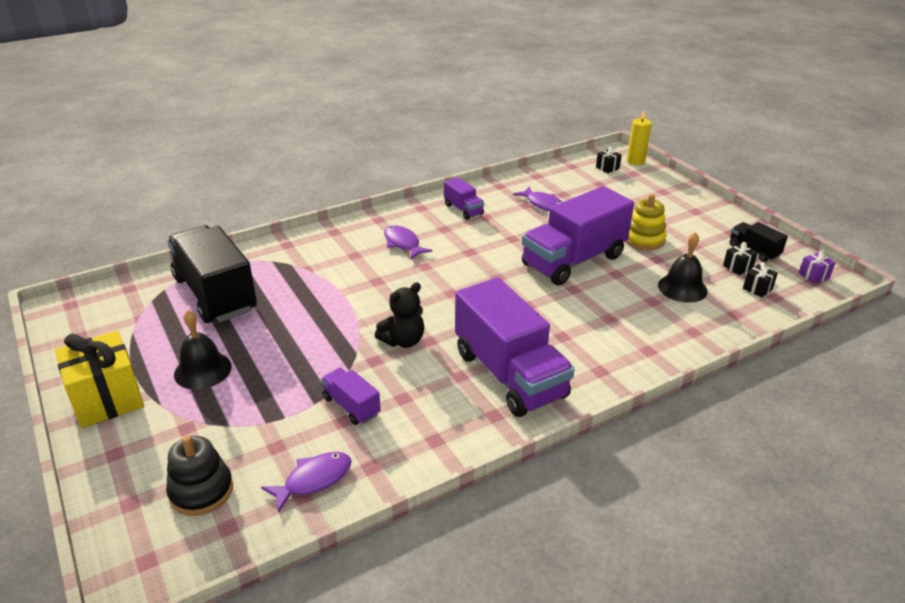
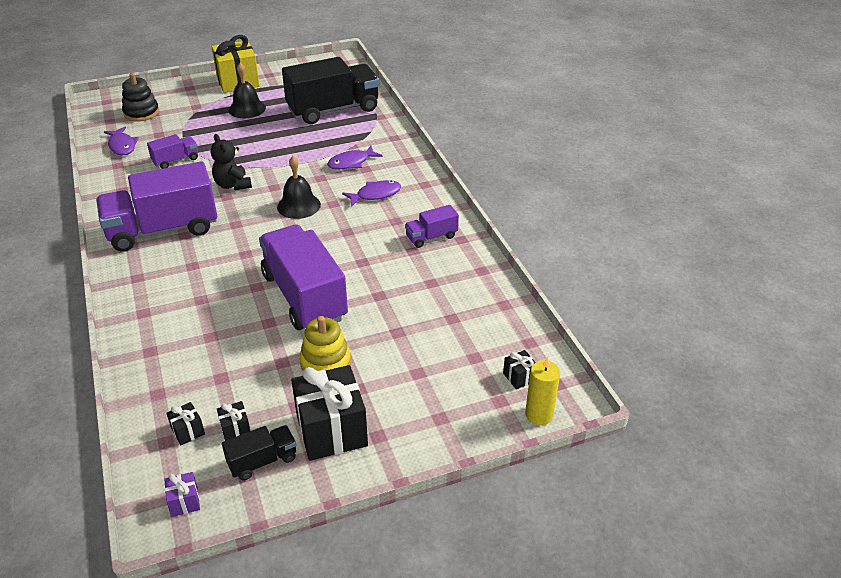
camera: 100 degrees right, 5 degrees up
(543, 204) = (429, 297): purple fish -> purple fish (351, 163)
(682, 288) = (220, 366): black bell -> black bell (298, 205)
(705, 228) = (331, 430): none -> black gift

